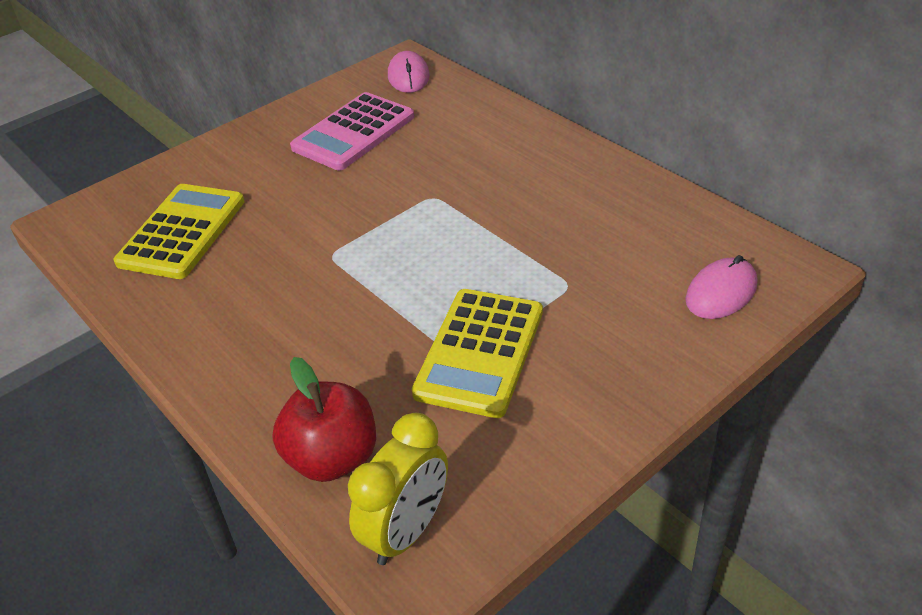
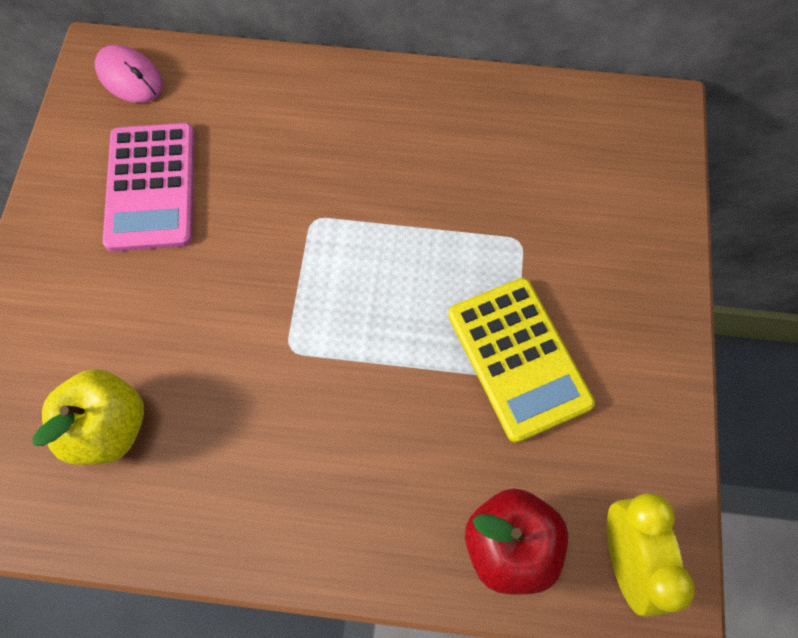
camera: 45 degrees left, 25 degrees up
(182, 232) = (108, 427): yellow calculator -> yellow apple
(721, 292) = (632, 171): pink mouse -> none

